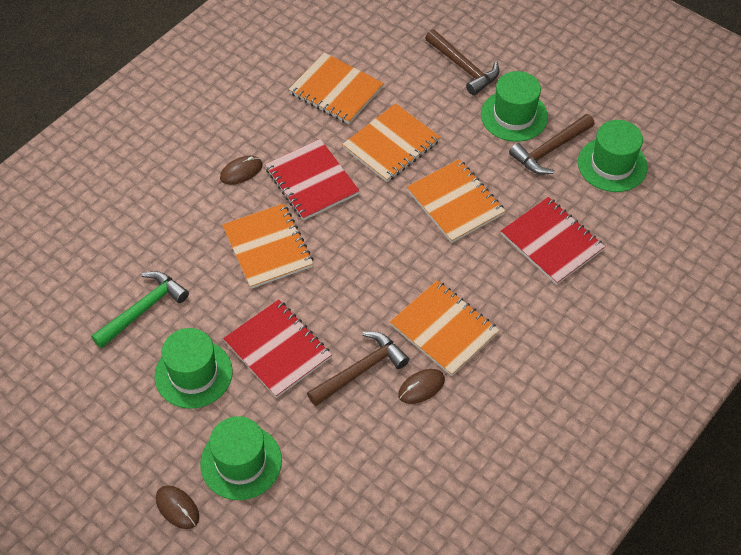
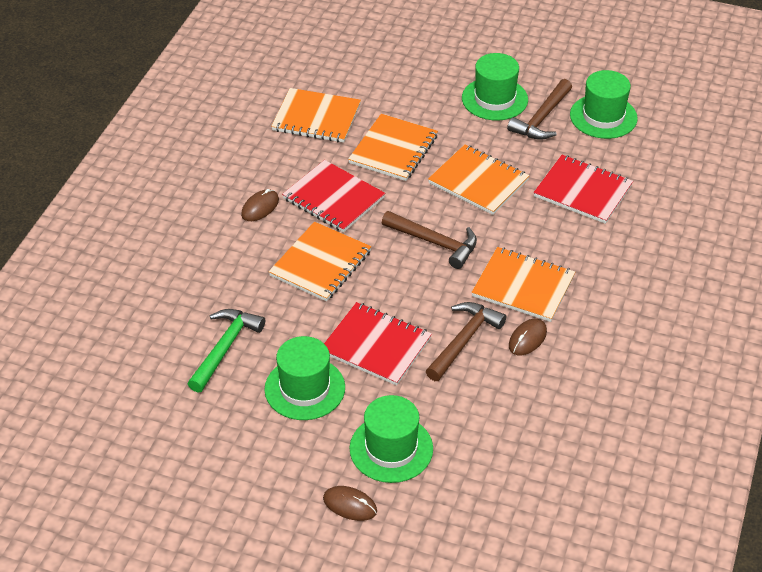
camera: 20 degrees left, 10 degrees down
(268, 247) = (320, 264): orange notebook -> orange notebook turned 75 degrees clockwise
(463, 67) = (427, 71): brown hammer -> brown hammer (435, 243)

